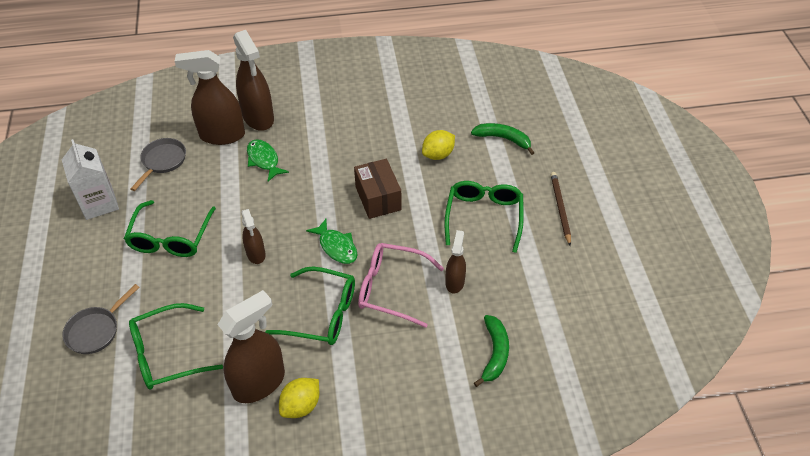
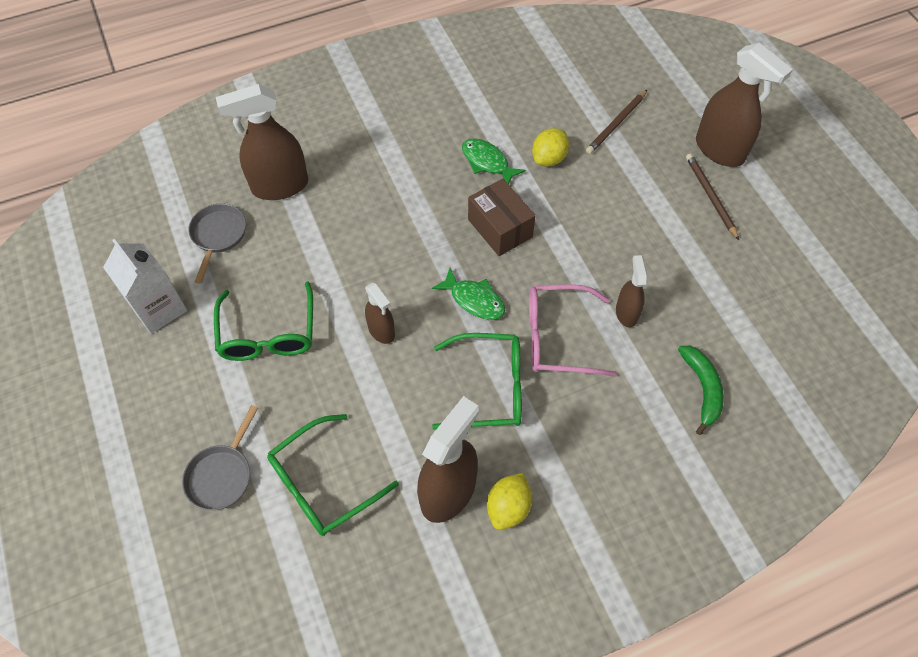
camera: 15 degrees left, 10 degrees up
(258, 117) = (316, 154): brown spray bottle -> brown spray bottle (720, 150)
(264, 160) = (344, 208): green fish -> green fish (487, 162)
(484, 217) = (629, 225): green glasses -> none
(503, 139) = (616, 124): green banana -> brown pencil

